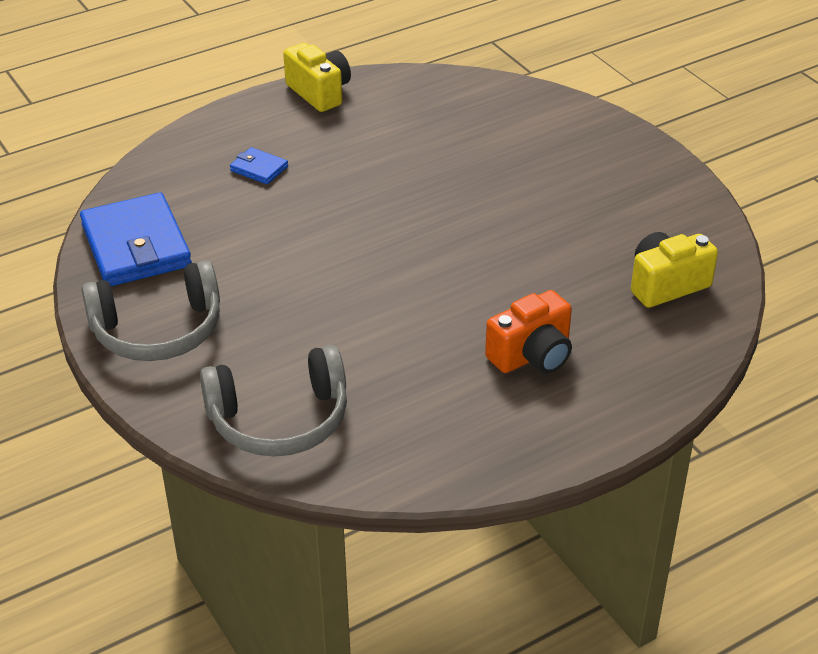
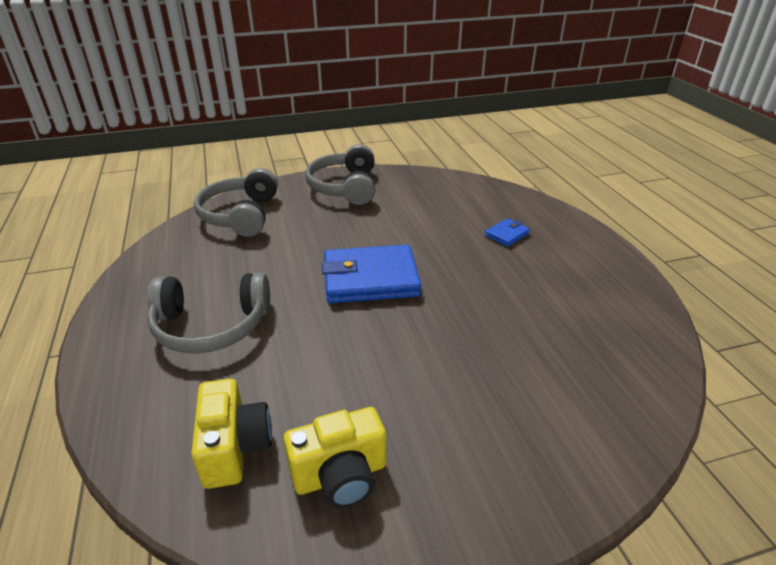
camera: 105 degrees right, 5 degrees down
(136, 246) = (429, 186): blue wallet -> blue wallet (370, 279)
(319, 92) = (625, 276): yellow camera -> yellow camera (340, 475)
(532, 355) = (211, 326): orange camera -> grey headphones

